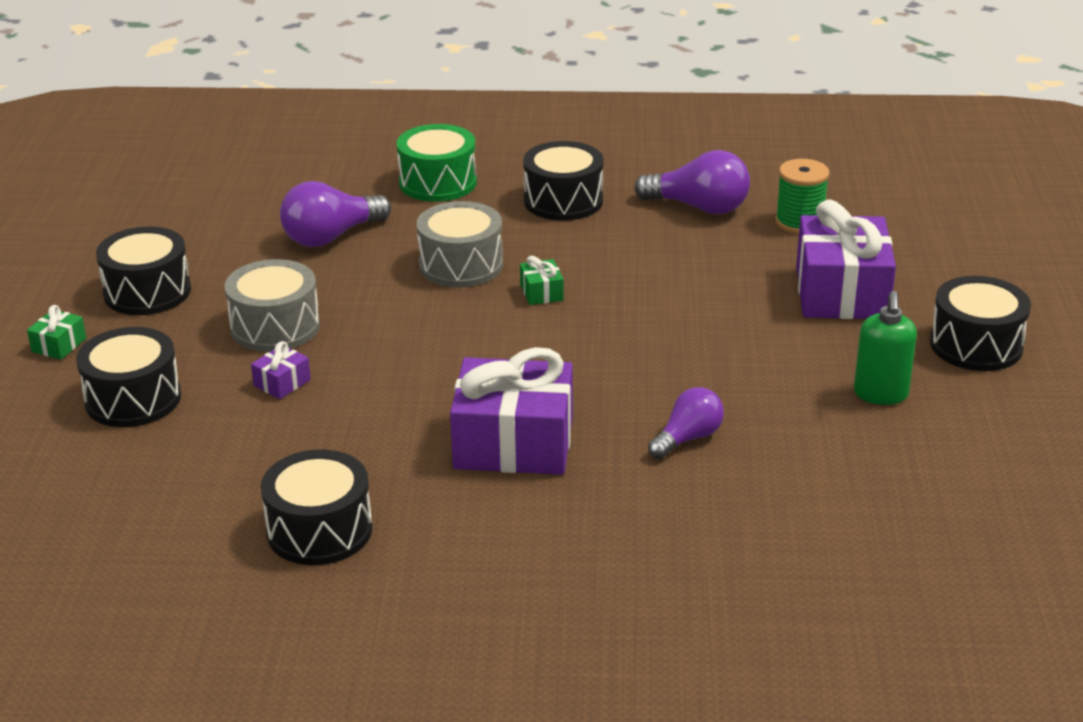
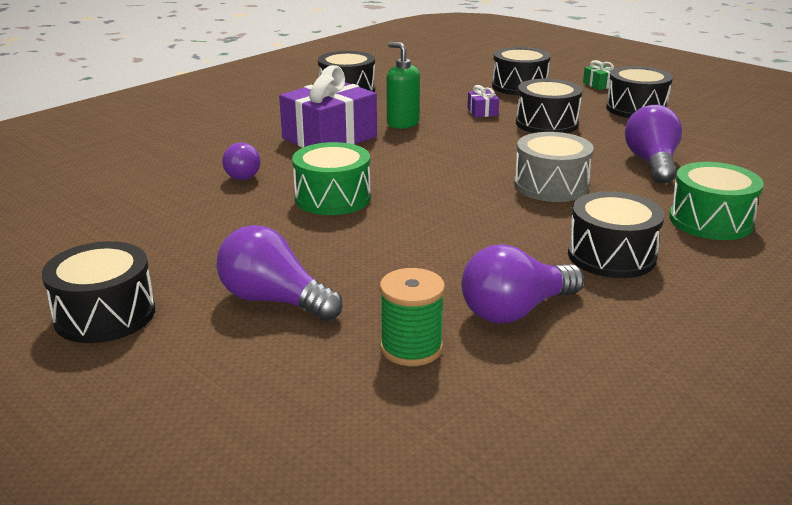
camera: 130 degrees right, 5 degrees down
(275, 327) = (546, 123): grey drum -> black drum
(541, 292) = (471, 196): green gift -> none
(655, 357) = (333, 198): none -> green drum
(841, 293) = (274, 300): purple gift -> purple light bulb
(880, 394) = (150, 245): green soap dispenser -> green soap dispenser (402, 123)

